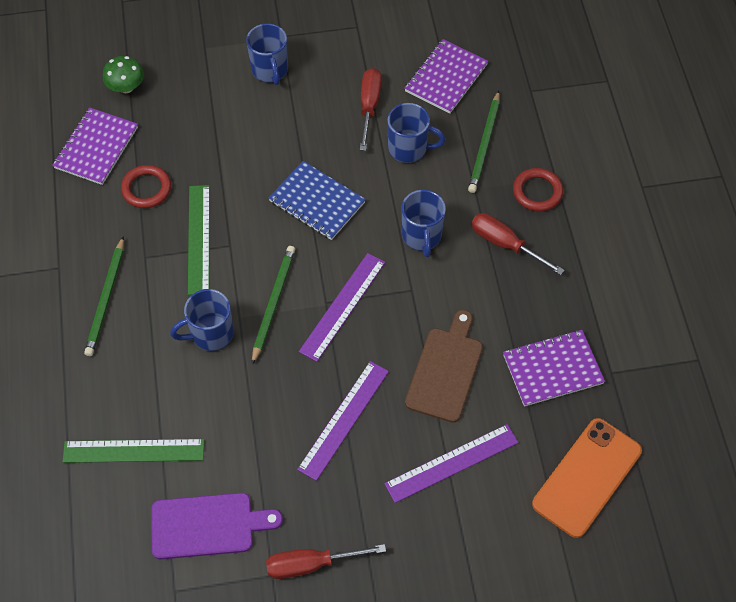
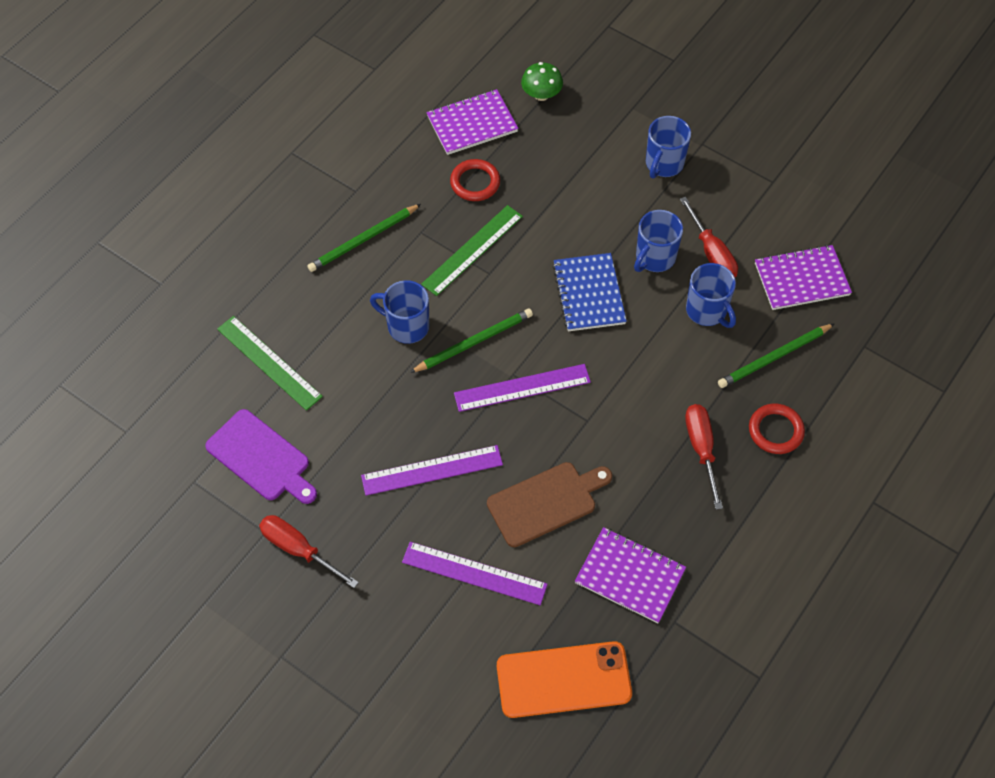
camera: 45 degrees right, 0 degrees up
(369, 107) = (711, 253): red screwdriver -> red screwdriver turned 105 degrees clockwise
(421, 236) = (641, 387): blue mug -> blue mug (654, 258)

